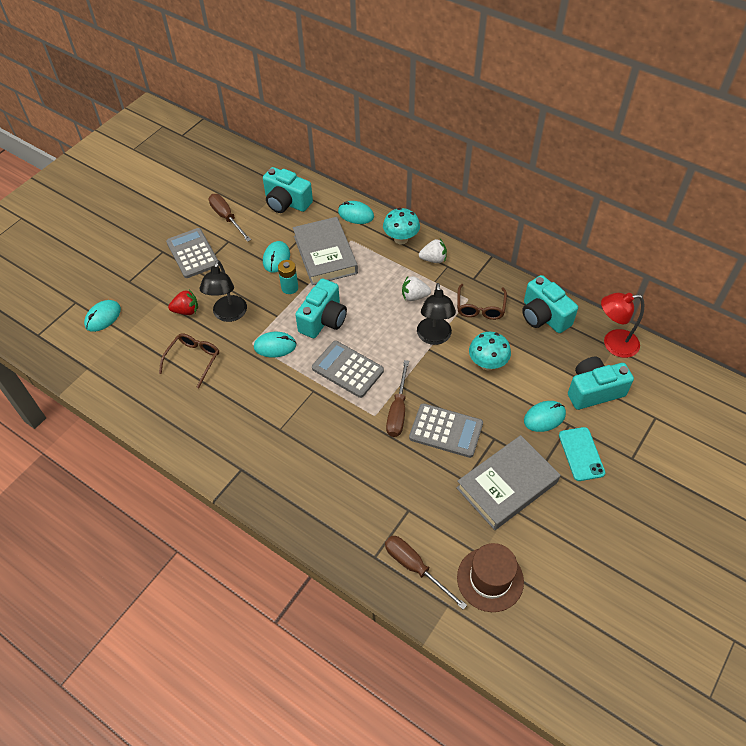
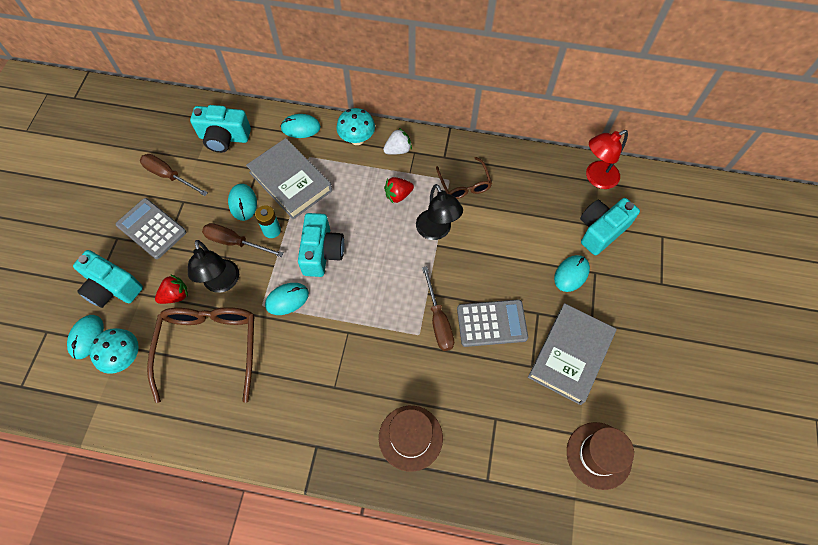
camera: 25 degrees left, 10 degrees up
(193, 360) = (210, 347): brown glasses -> brown glasses, size x1.80
(324, 495) = (410, 438): none -> brown hat
(347, 369) = (371, 296): grey calculator -> none
(414, 296) = (398, 195): white strawberry -> red strawberry
(415, 567) = (529, 474): brown screwdriver -> brown screwdriver (235, 242)
(487, 364) = (497, 240): turquoise mushroom -> turquoise mushroom (125, 357)
(544, 316) = (524, 172): turquoise camera -> turquoise camera (112, 288)
(581, 454) = (618, 297): turquoise phone -> none

